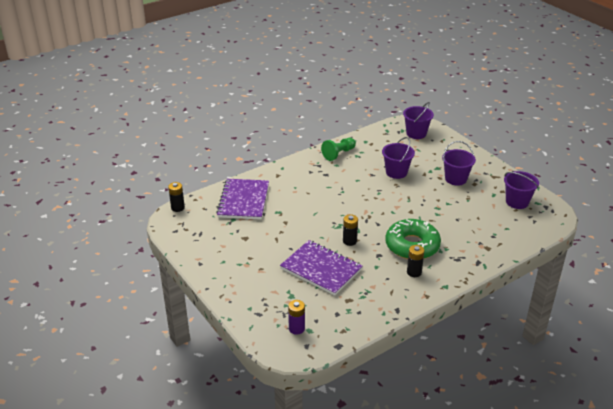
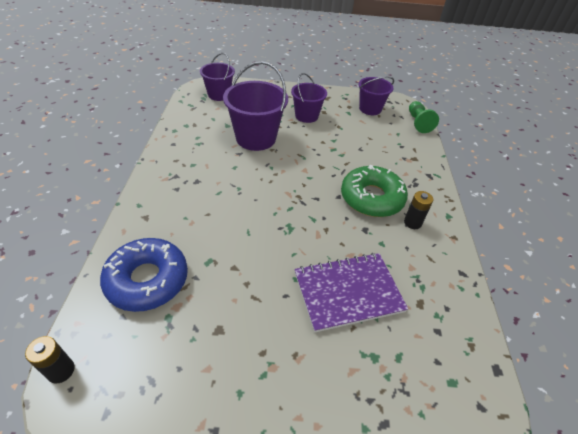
camera: 55 degrees left, 10 degrees up
(243, 200) = (147, 280): purple notebook -> blue donut
(296, 328) = (441, 395): purple battery -> none
(338, 154) = (178, 152): green pawn -> green pawn (418, 123)
(349, 241) = (323, 236): black battery -> none
(396, 172) = (256, 138): purple bucket -> purple bucket, size x1.59

